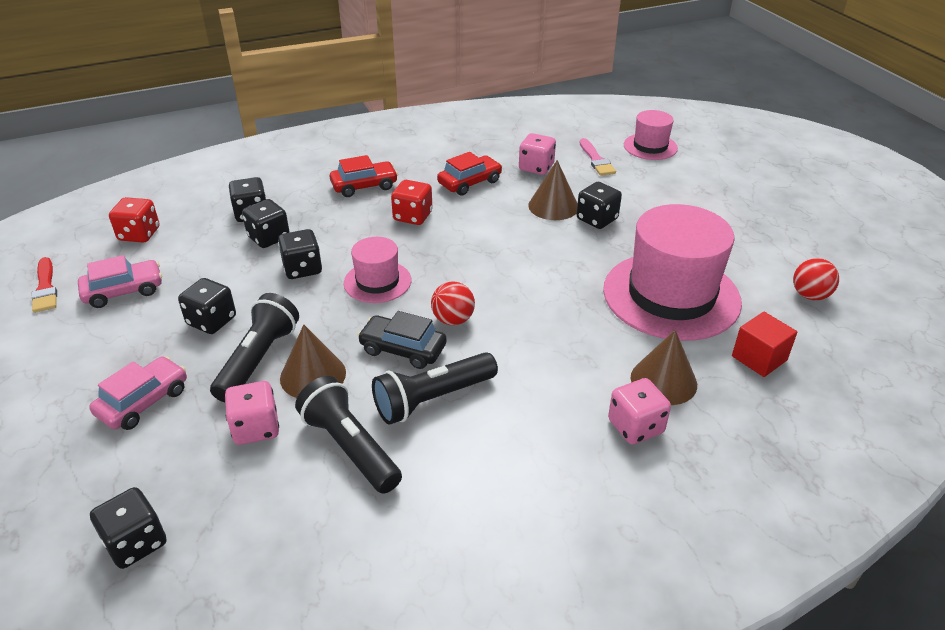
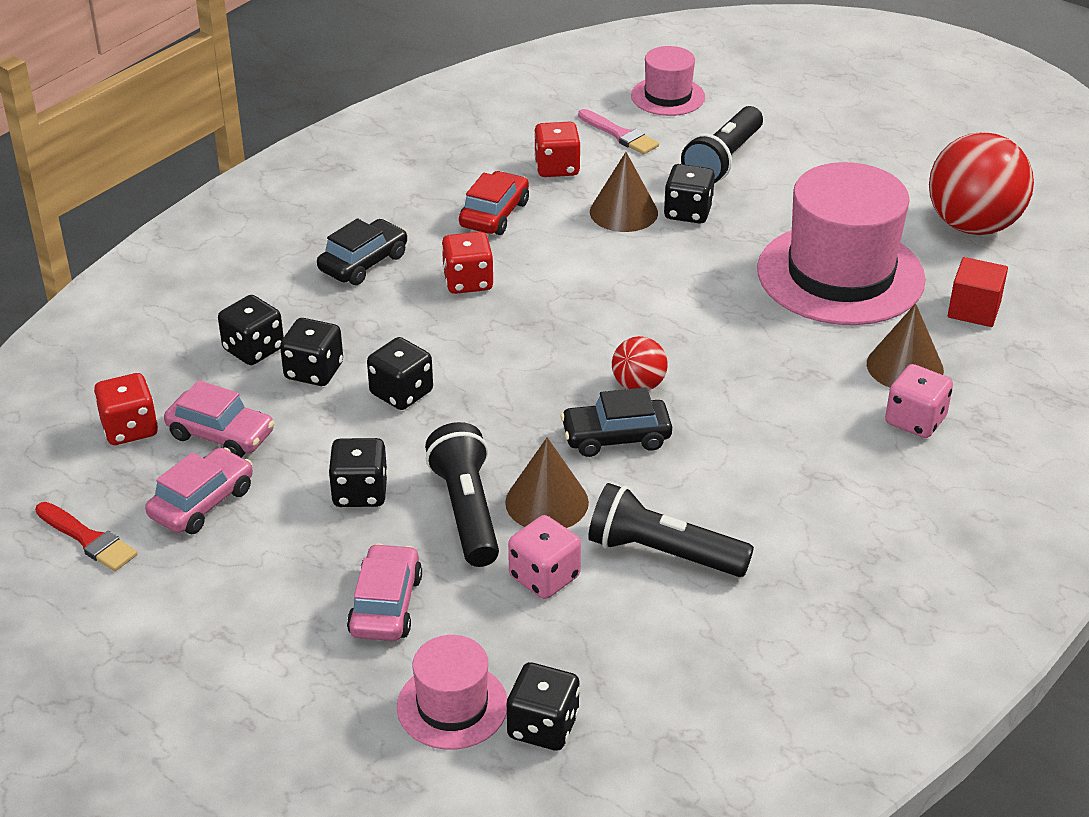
camera: 30 degrees left, 0 degrees up
(179, 255) = (221, 434): none -> pink car
(364, 186) = (363, 263): red car -> black car
(377, 282) = (509, 375): pink hat -> pink hat (452, 706)
(433, 399) = (699, 474): black flashlight -> black flashlight (723, 160)
(536, 167) = (557, 168): pink dice -> red dice
(810, 295) = (972, 226): red ball -> red ball, size x2.03

